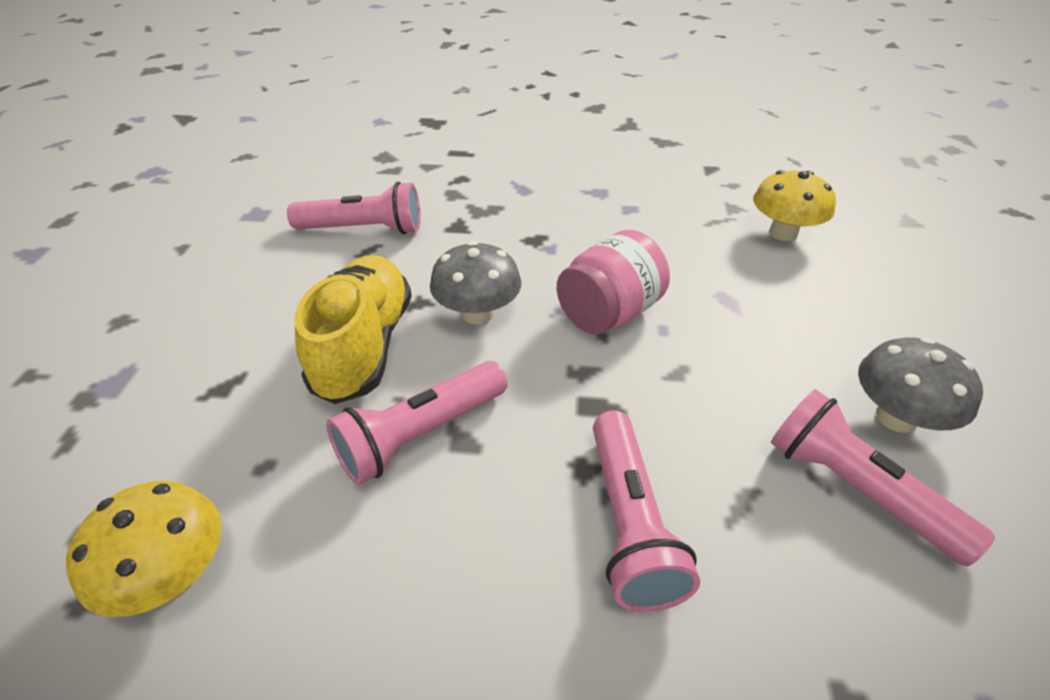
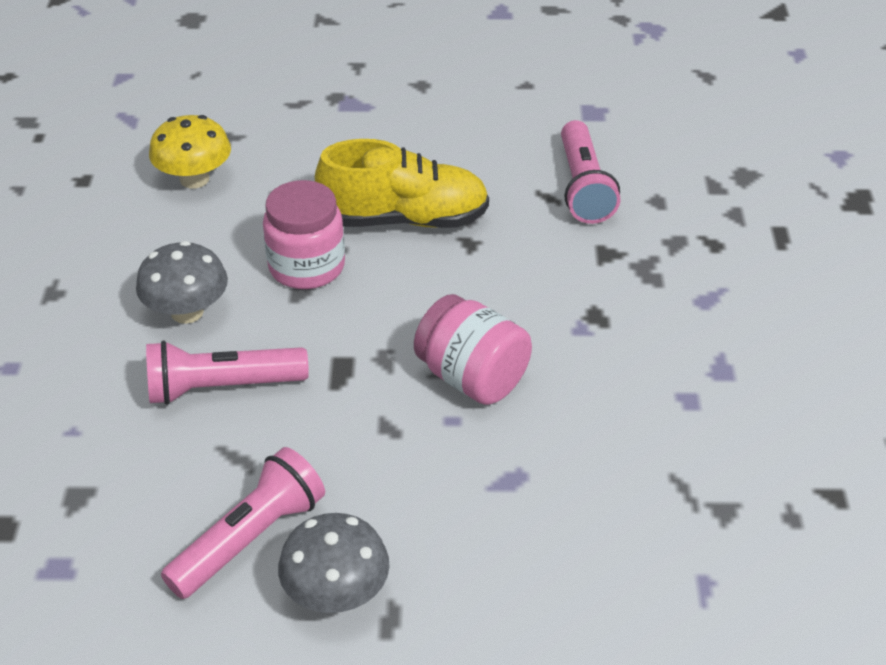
camera: 85 degrees right, 0 degrees up
(421, 434) = (306, 267): pink flashlight -> pink jar
(477, 313) = (458, 283): grey mushroom -> grey mushroom (187, 312)
(783, 233) = (670, 557): yellow mushroom -> none

